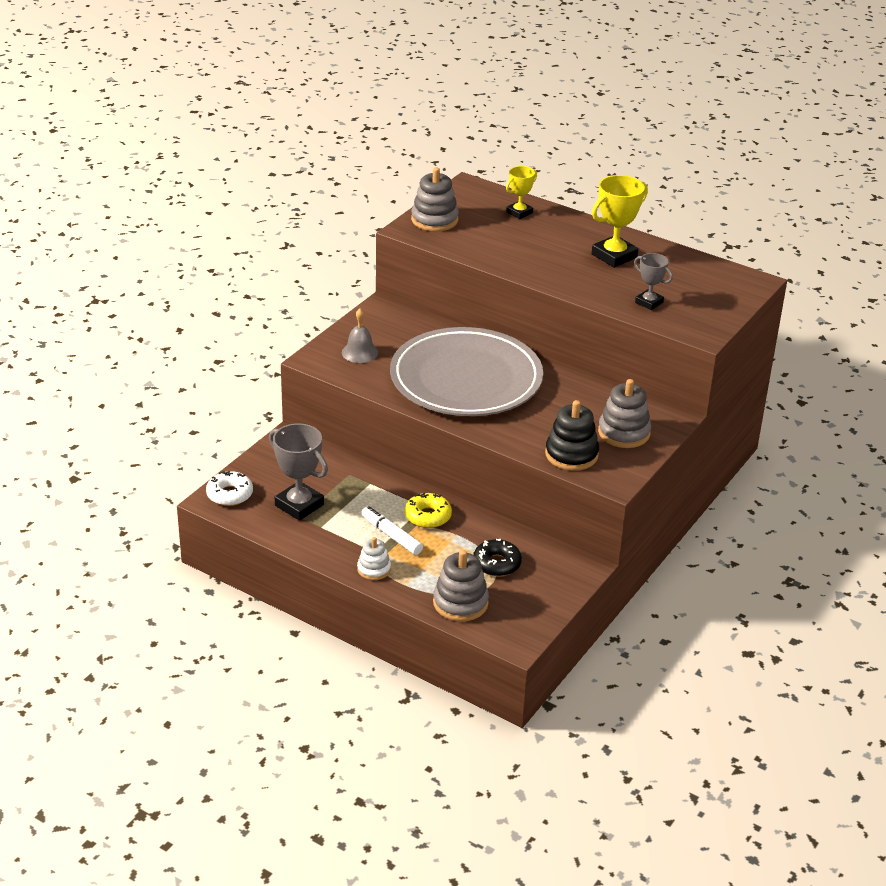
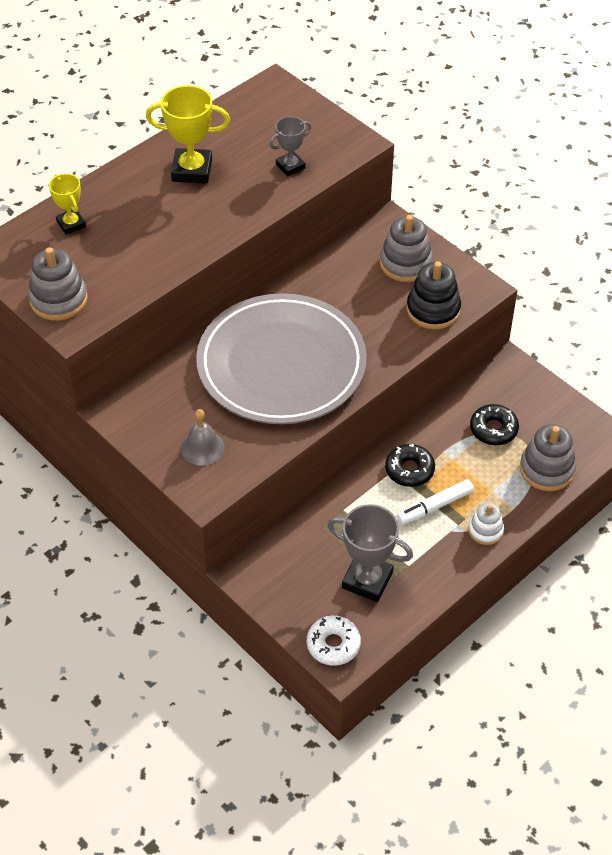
camera: 75 degrees left, 15 degrees up
(299, 505) = (367, 580): grey trophy -> grey trophy turned 60 degrees clockwise
(428, 516) = (409, 470): yellow donut -> black donut
(614, 256) = (192, 170): yellow trophy -> yellow trophy turned 60 degrees counterclockwise

